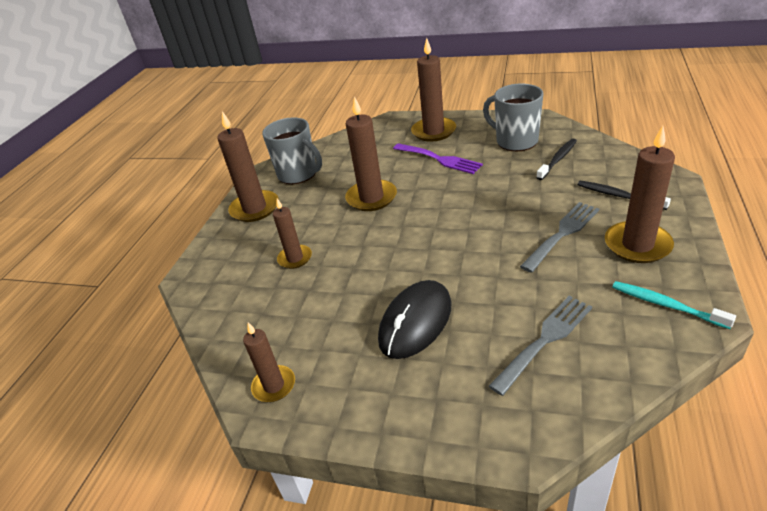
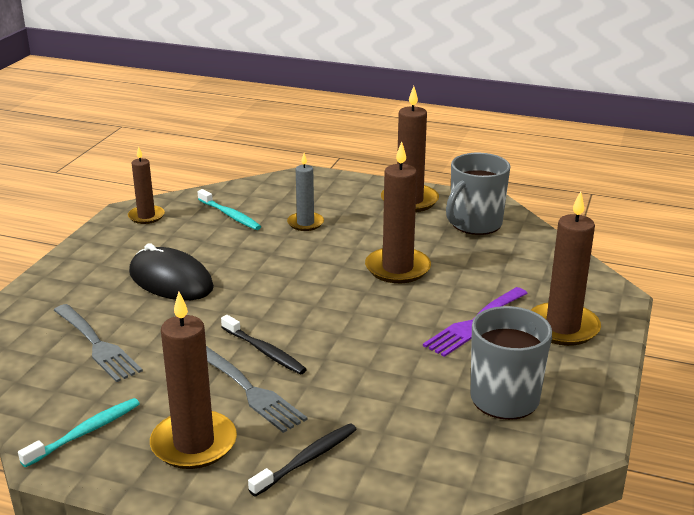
camera: 90 degrees right, 10 degrees down
(275, 313) = (230, 215): none -> turquoise toothbrush
(295, 258) = (305, 223): brown candle -> grey candle
(558, 159) = (433, 427): black toothbrush -> black toothbrush (264, 351)

